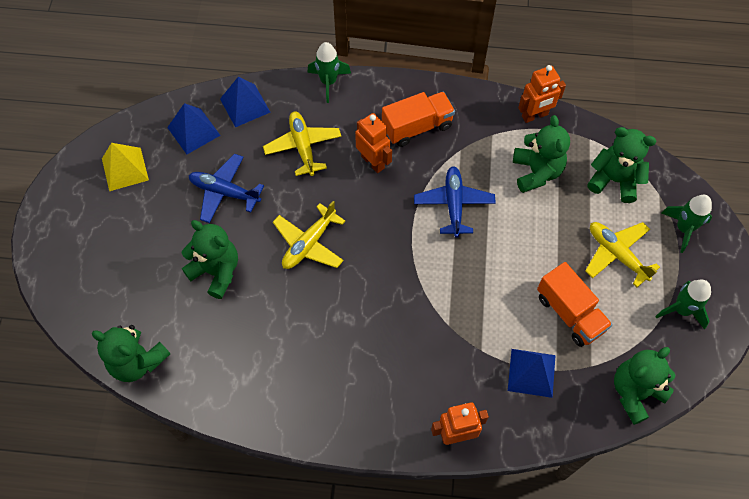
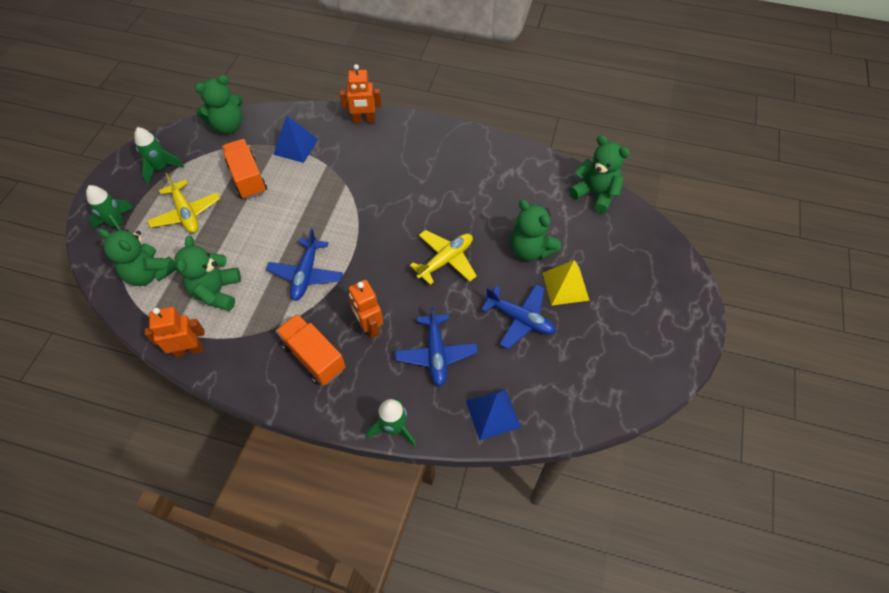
camera: 170 degrees left, 5 degrees down
(125, 169) = (621, 359): yellow pyramid -> yellow pyramid (565, 286)
(193, 131) = (550, 390): blue pyramid -> none
(303, 147) = (436, 354): yellow plane -> blue plane
(417, 127) = (313, 357): orange truck -> orange truck turned 60 degrees clockwise

